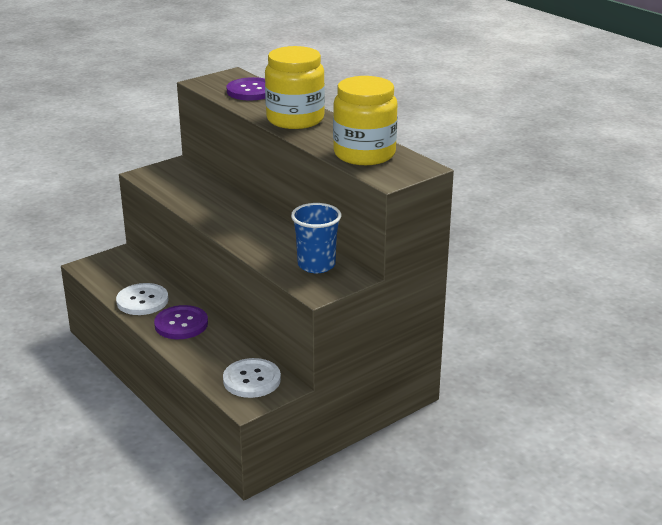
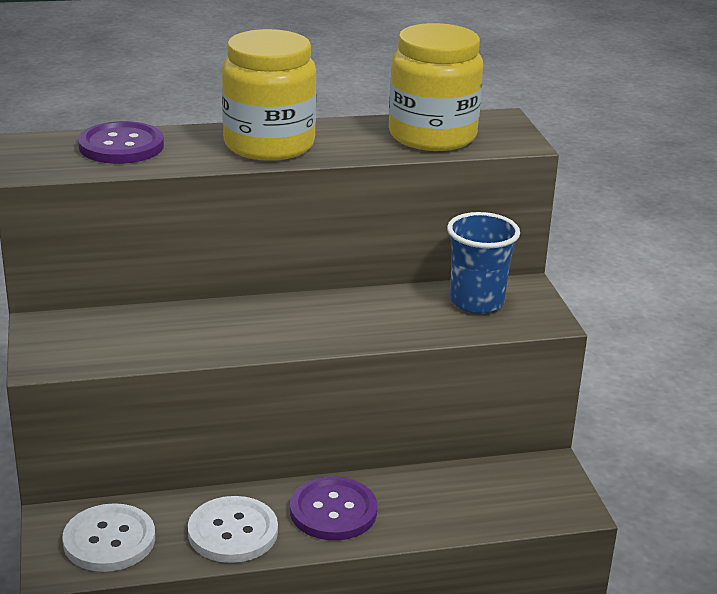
camera: 65 degrees left, 0 degrees up
(252, 380) = (520, 487): white button -> white button (109, 540)

